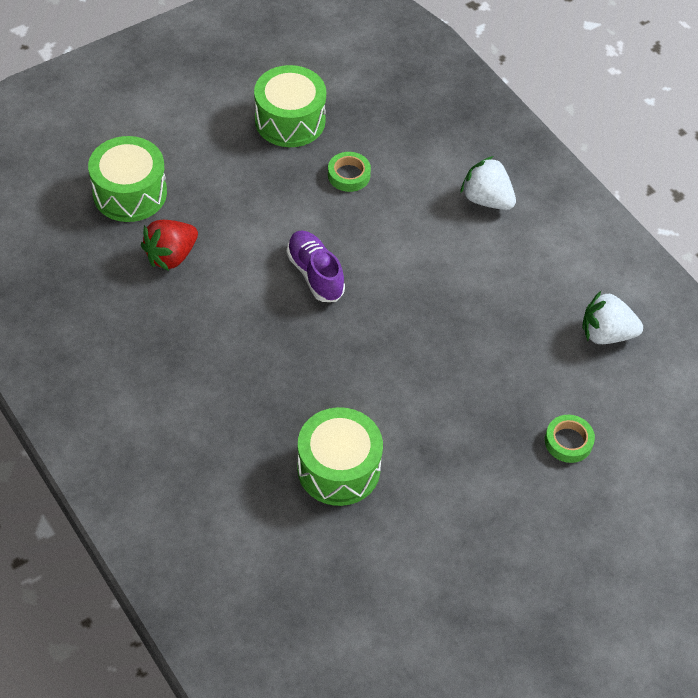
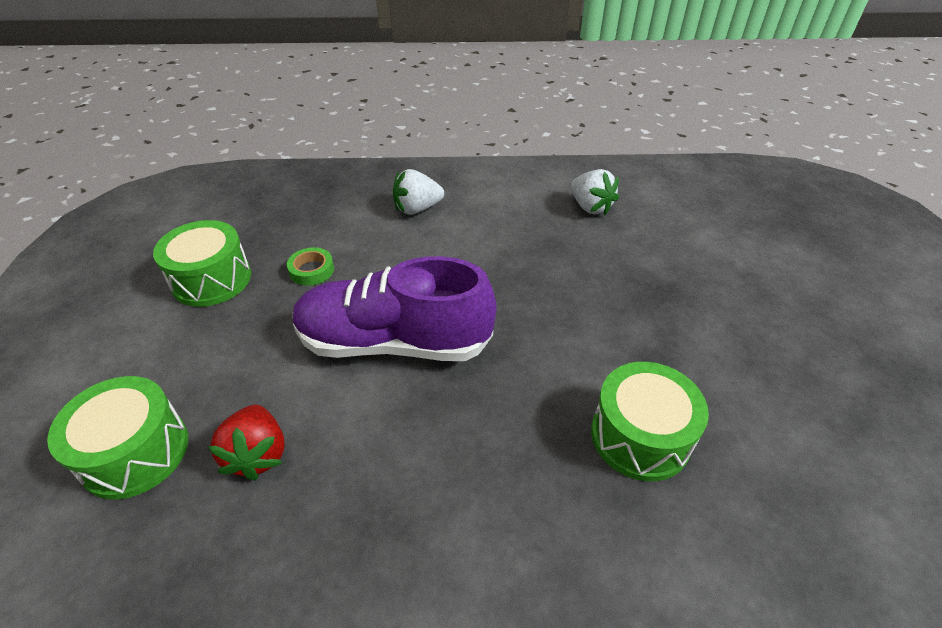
camera: 55 degrees left, 10 degrees down
(315, 274) = (394, 342): purple shoe -> purple shoe, size x1.95
(568, 441) = (682, 267): green tape -> none
(606, 334) = (590, 207): white strawberry -> white strawberry turned 75 degrees counterclockwise

